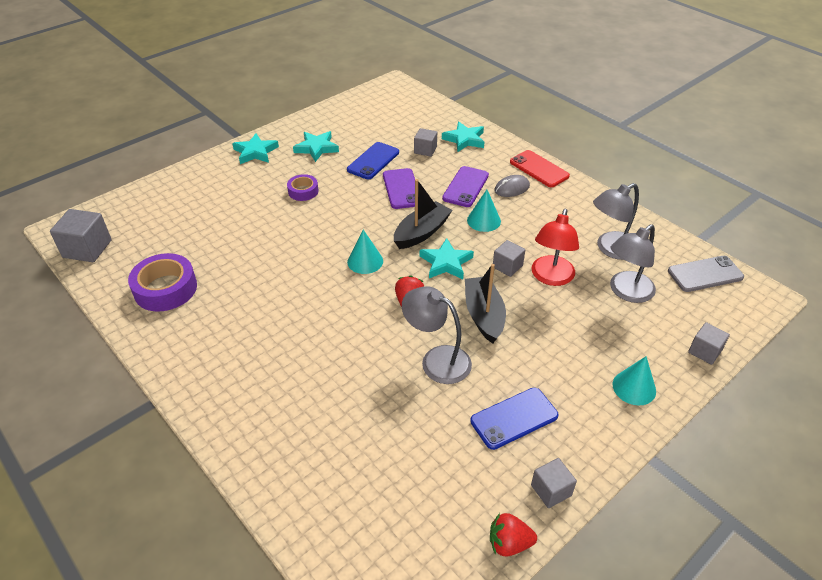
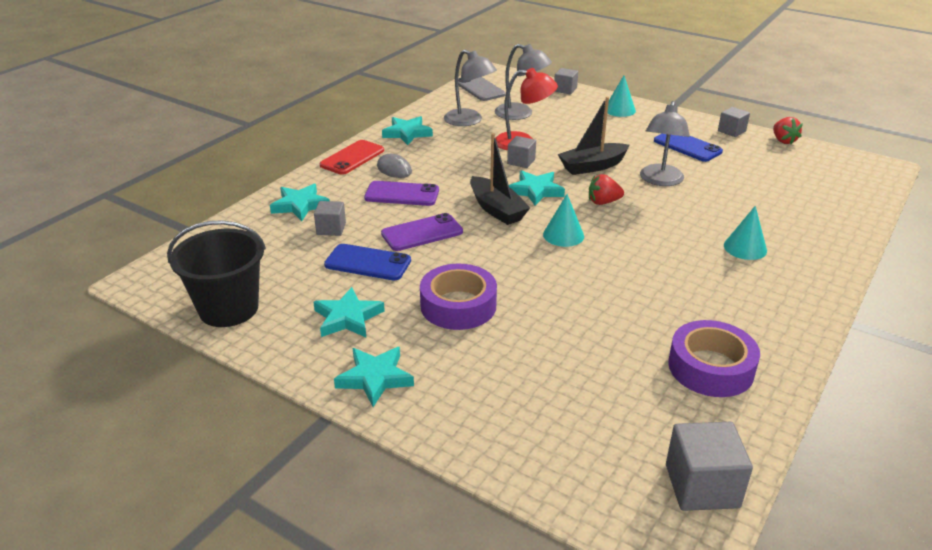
camera: 105 degrees left, 10 degrees down
(303, 191) = (458, 305): purple tape -> purple tape, size x1.75
(350, 110) = (229, 309): none -> black bucket
(422, 232) = (496, 209): black boat -> black boat turned 150 degrees counterclockwise
(483, 220) = (458, 179): turquoise cone -> turquoise cone (745, 248)
(585, 204) = (407, 133): none -> turquoise star

